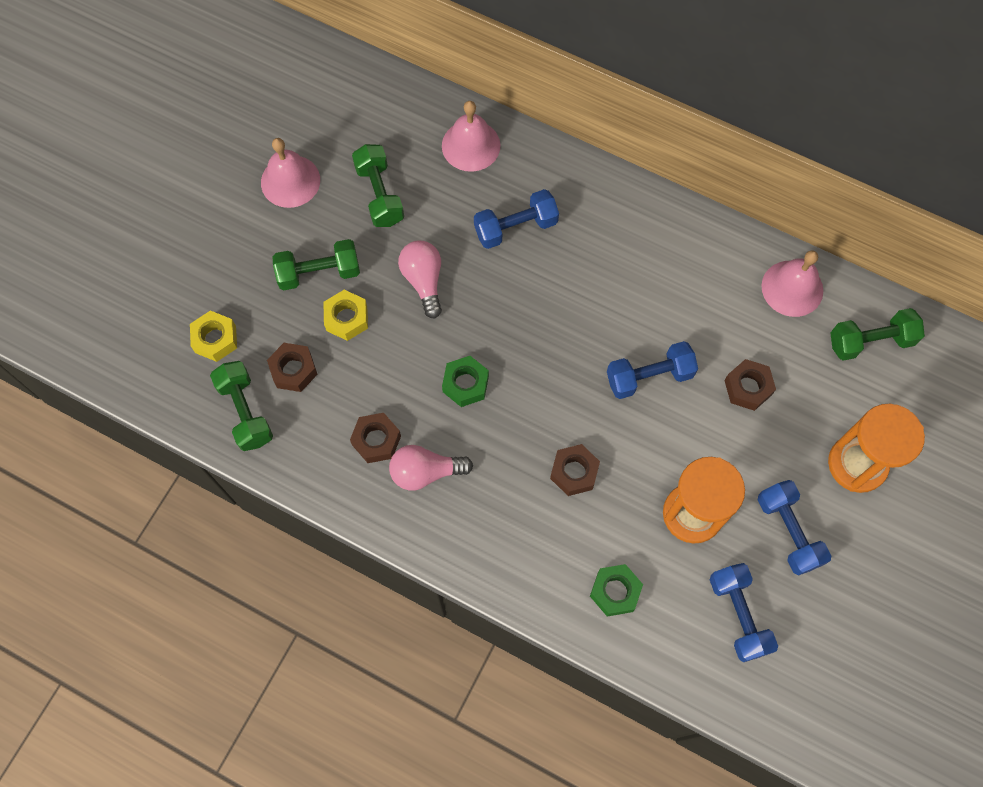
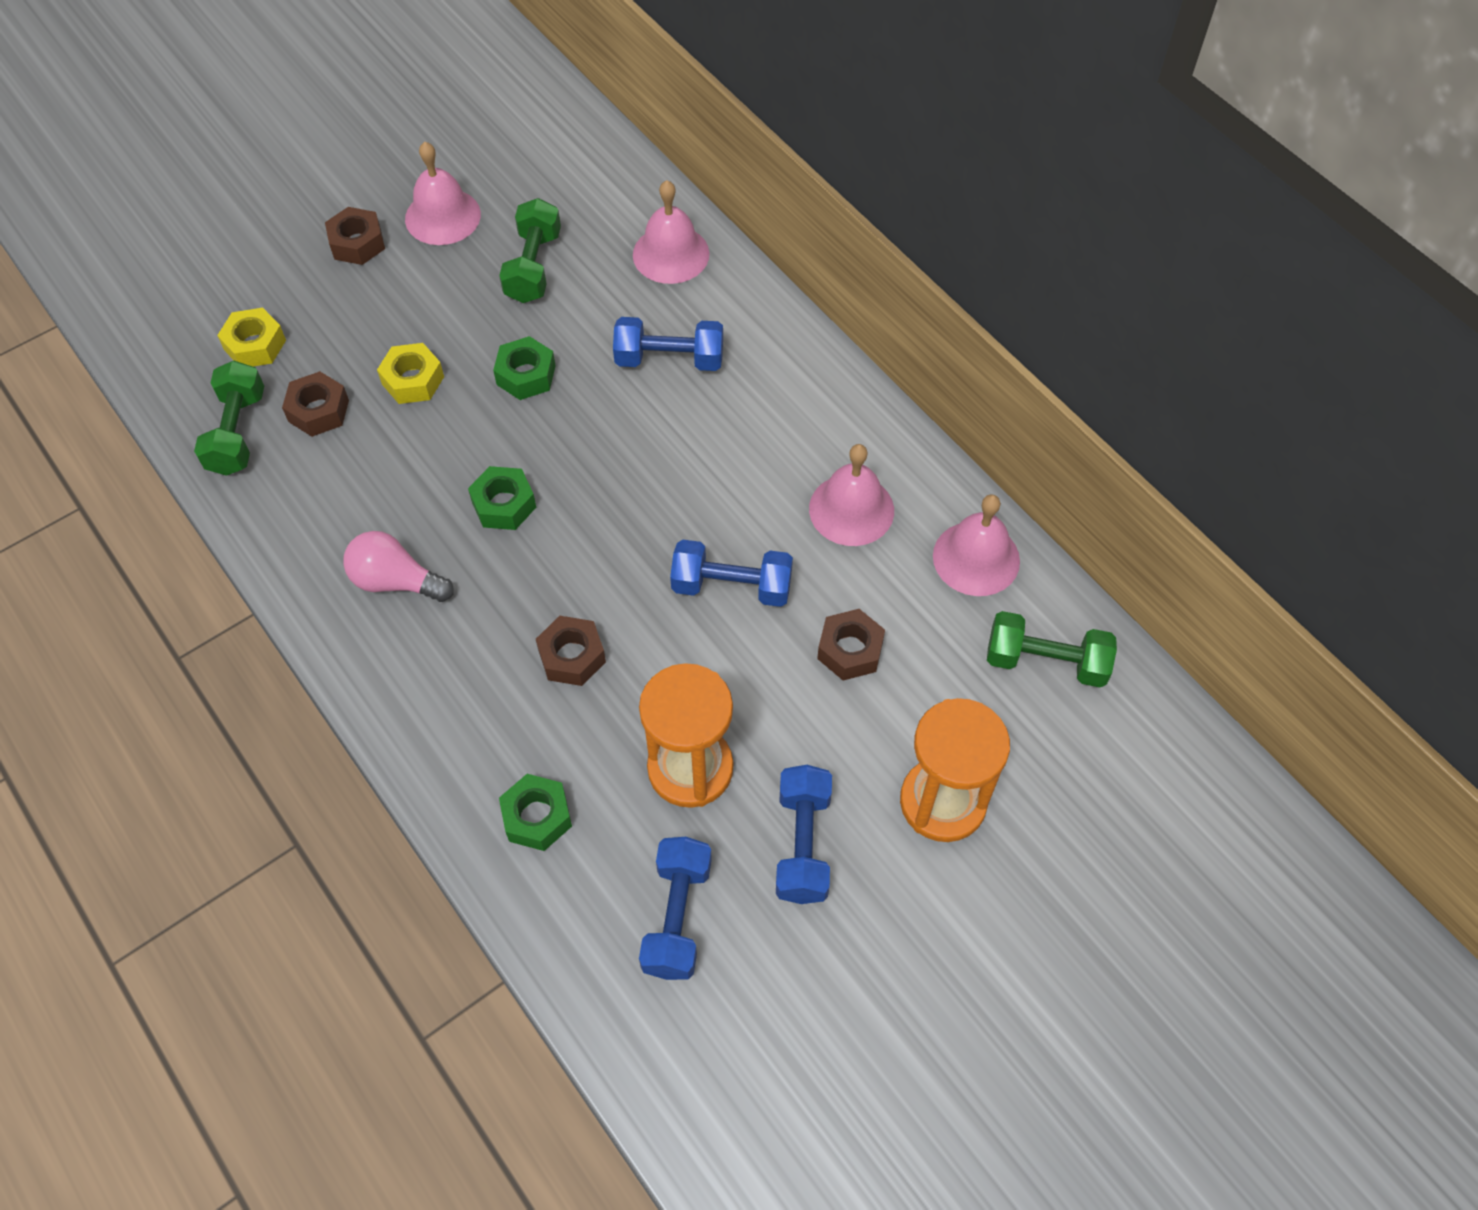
camera: 25 degrees right, 10 degrees down
(319, 273) = (413, 321): green dumbbell -> none
(376, 440) = (362, 523): brown nut -> brown nut (357, 243)
(424, 281) = (526, 375): pink light bulb -> green nut
(696, 288) = (851, 509): none -> pink bell

